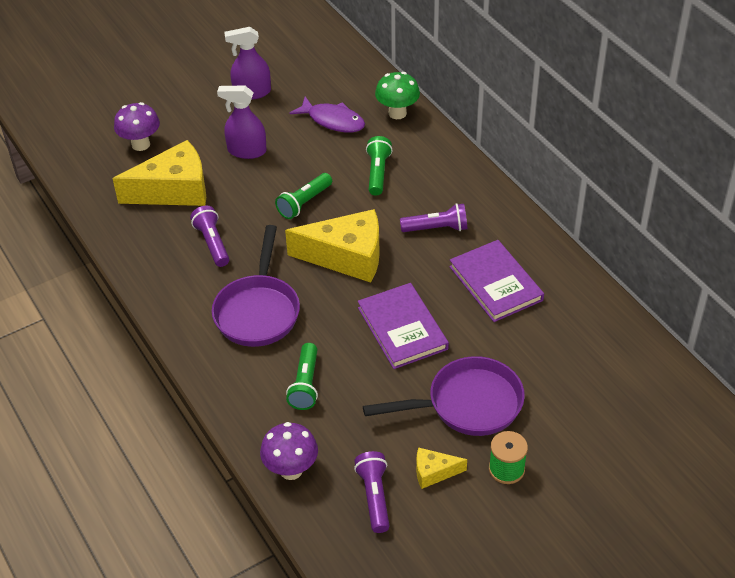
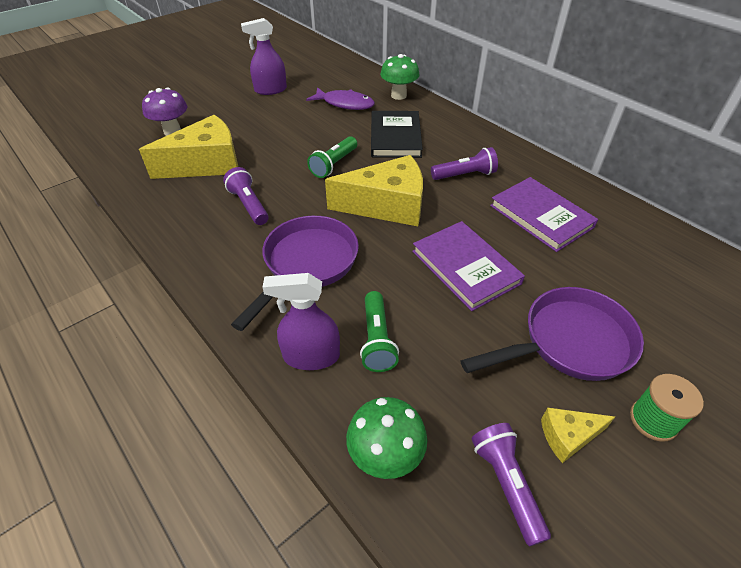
camera: 10 degrees left, 0 degrees up
(247, 151) = (272, 129): purple spray bottle -> purple spray bottle (311, 356)
(258, 311) = (307, 264): purple pan -> purple pan turned 150 degrees counterclockwise
(291, 470) = (385, 457): purple mushroom -> green mushroom
(377, 173) = (395, 137): green flashlight -> black book

